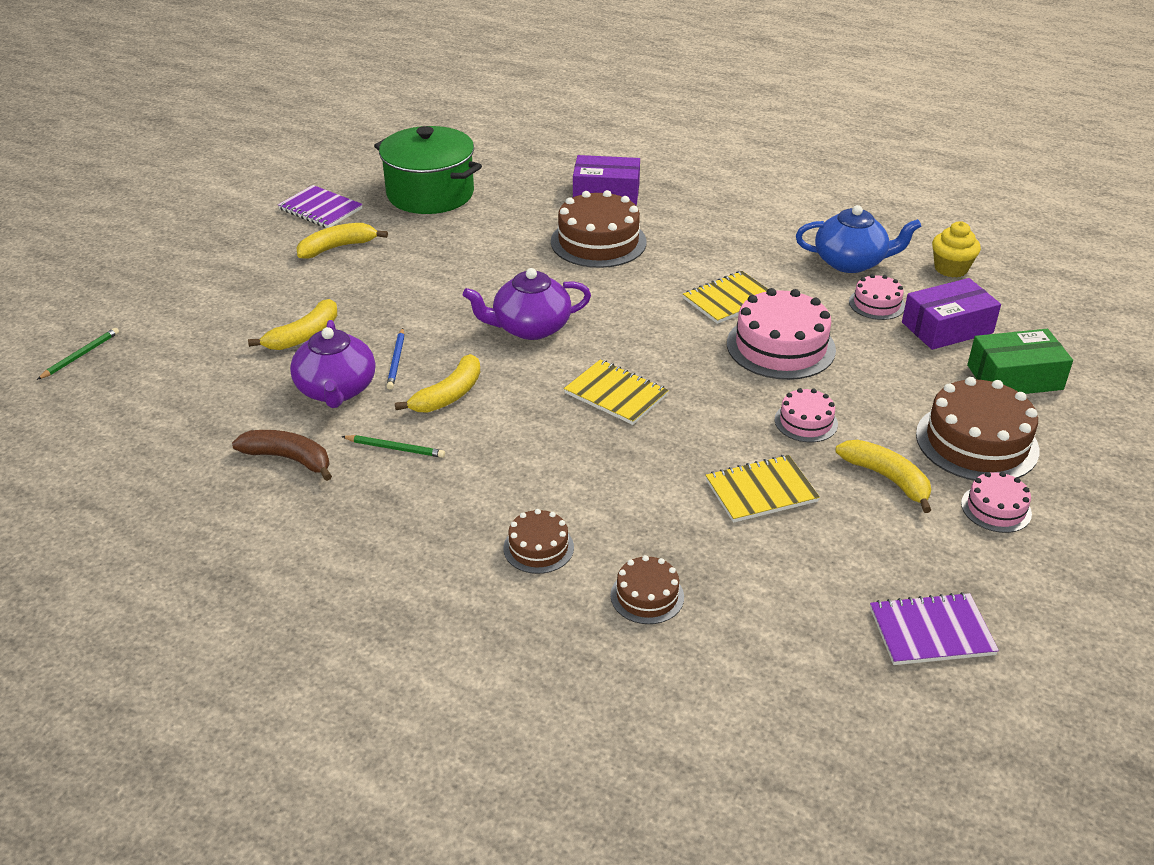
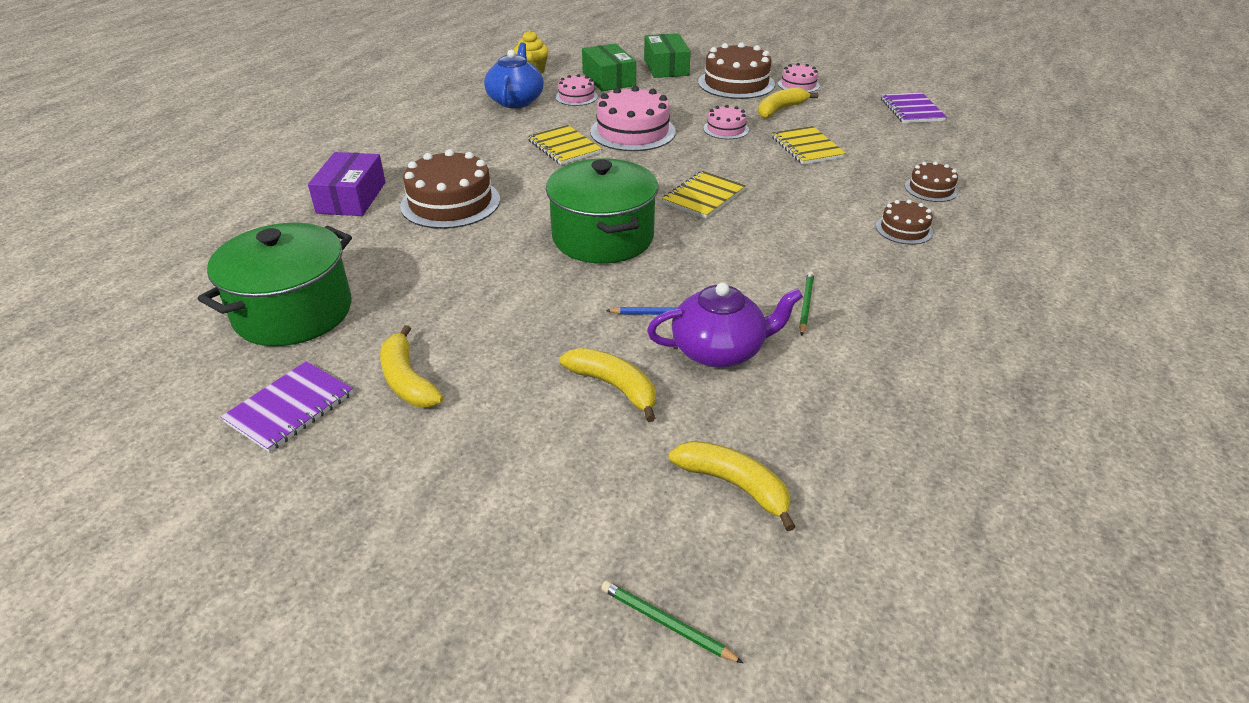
camera: 90 degrees left, 0 degrees up
(289, 459) = (842, 371): brown banana -> none
(449, 395) = (717, 278): yellow banana -> yellow banana (734, 485)
(530, 328) = (603, 237): purple teapot -> green pot
(947, 327) = (609, 79): purple box -> green box

